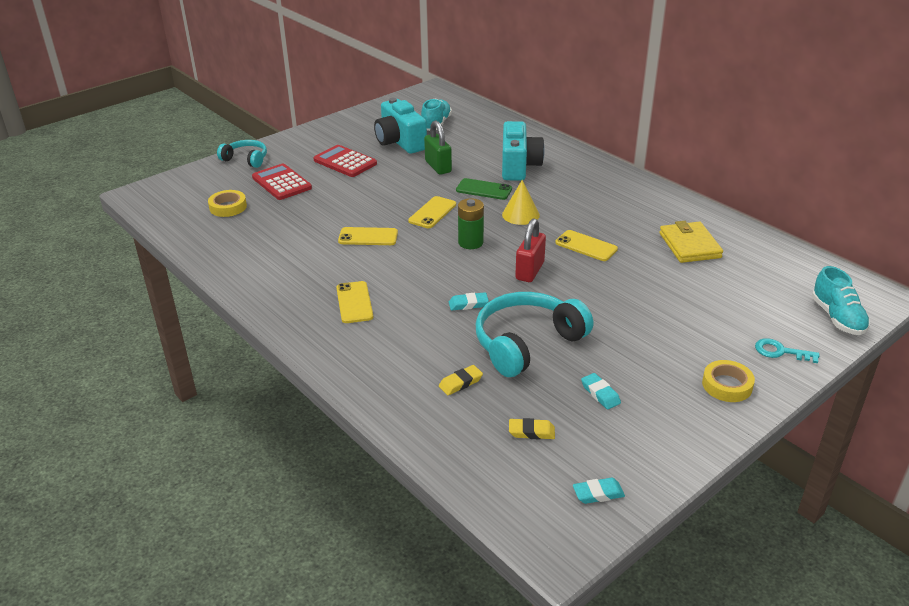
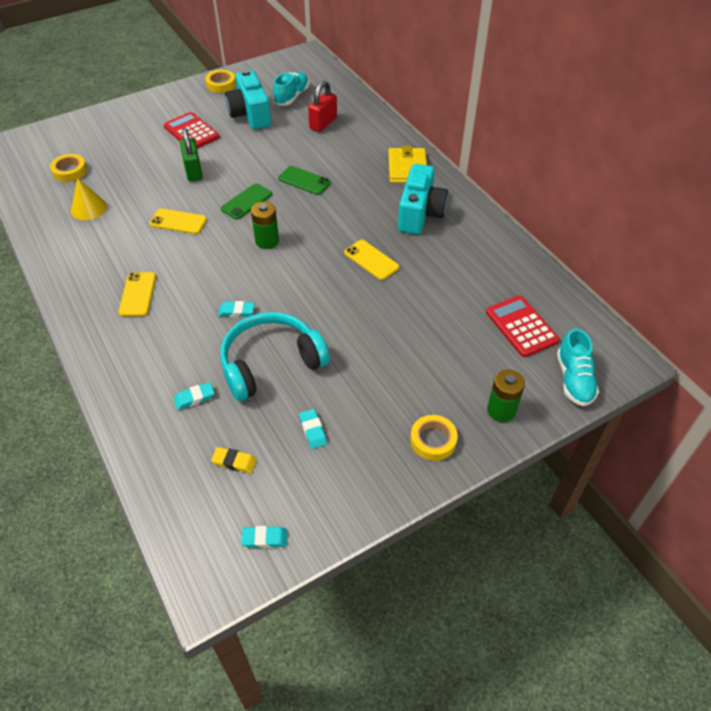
camera: 10 degrees right, 15 degrees up
(246, 159) = (105, 118): turquoise headphones -> none
(281, 183) = (126, 149): red calculator -> red calculator (521, 326)
(357, 121) = (221, 84): none -> yellow tape
(432, 213) = (246, 202): yellow phone -> green phone
(438, 167) = (273, 148): green padlock -> green padlock (193, 171)
(460, 383) = (194, 398): yellow eraser -> turquoise eraser
(518, 166) = (348, 157): turquoise camera -> turquoise camera (420, 214)
(520, 214) = (326, 215): yellow cone -> yellow cone (89, 208)
(530, 271) = (307, 281): red padlock -> red padlock (323, 123)
(689, 245) = (469, 273): yellow wallet -> yellow wallet (407, 168)
(780, 352) = (501, 410): turquoise key -> green battery

